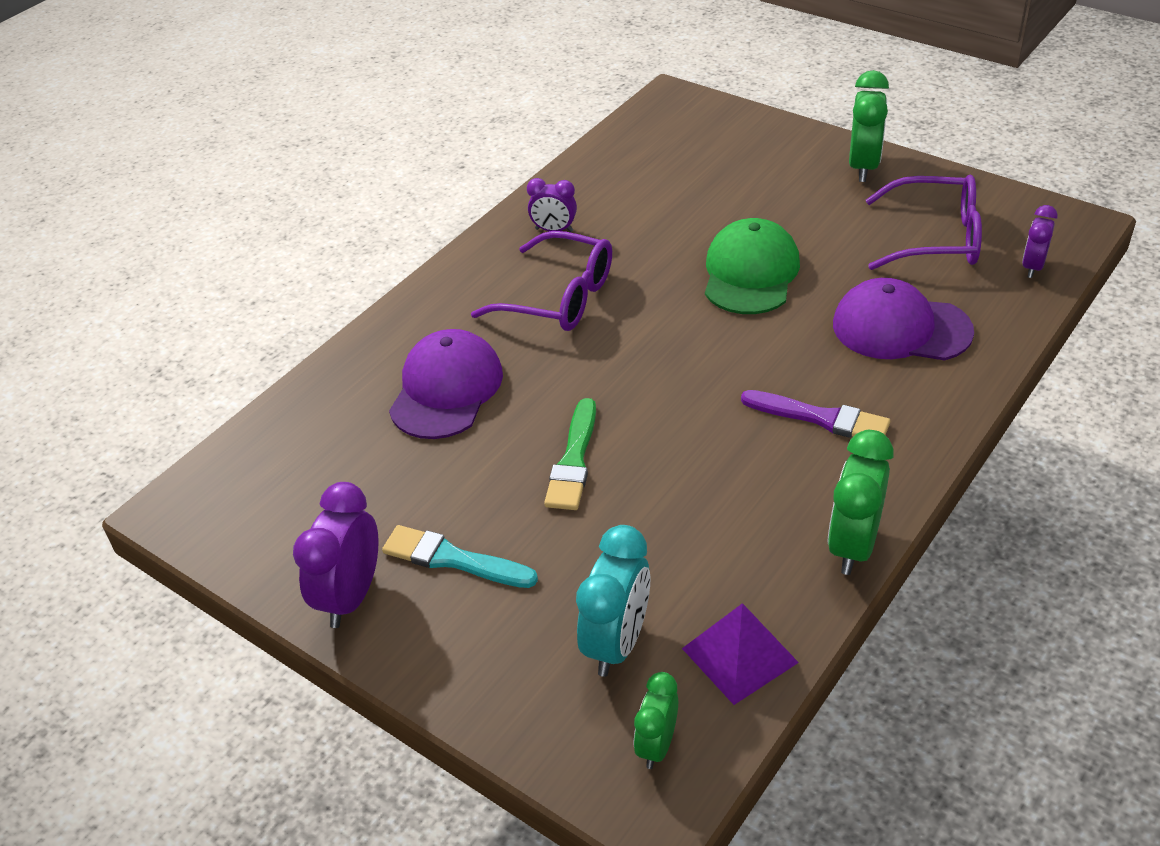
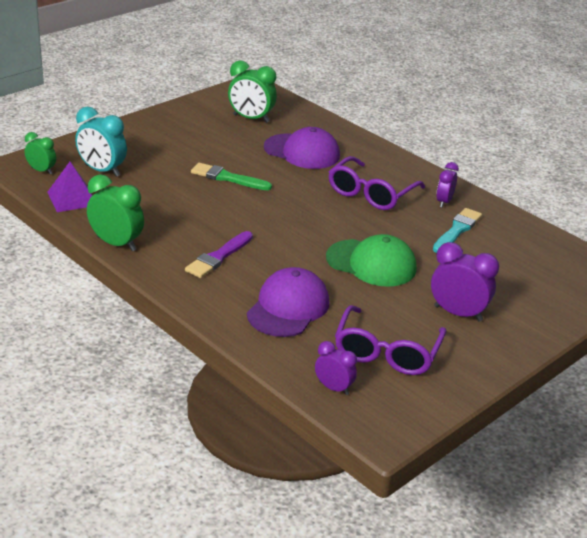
camera: 95 degrees right, 10 degrees down
(351, 596) = (172, 117): purple clock -> purple clock (458, 313)
(453, 559) = (179, 140): turquoise brush -> turquoise brush (457, 230)
(863, 167) = (496, 344): green clock -> green clock (251, 119)

